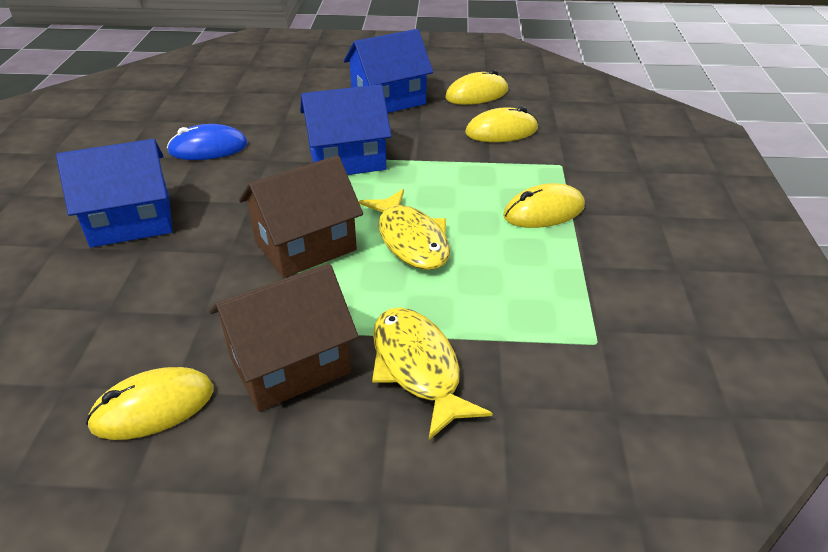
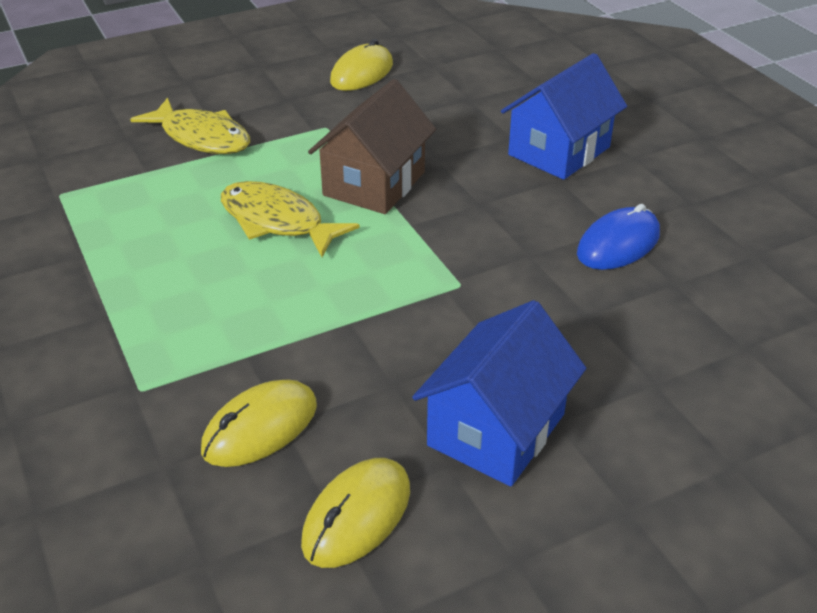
camera: 150 degrees right, 0 degrees up
(289, 364) = (298, 113): brown house -> none
(347, 159) = (437, 289): blue house -> none
(544, 211) = (143, 303): yellow mouse -> none

